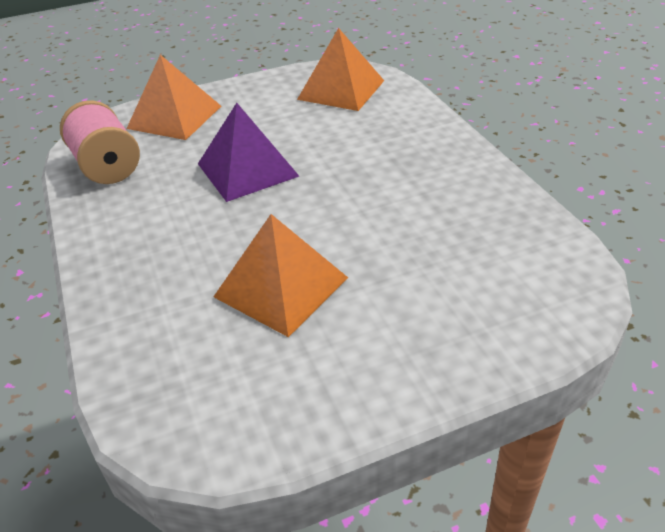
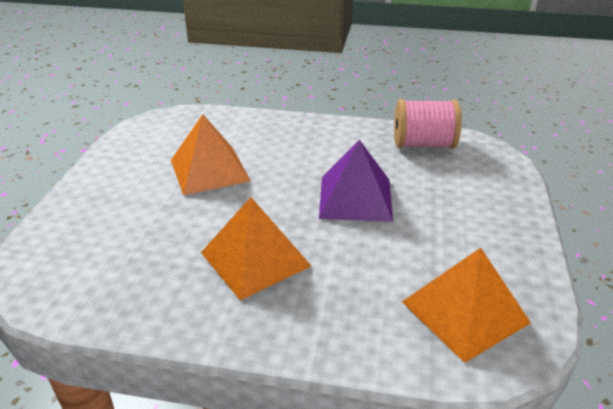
camera: 120 degrees right, 5 degrees down
(174, 117) = (484, 188): orange pyramid -> orange pyramid (255, 259)

